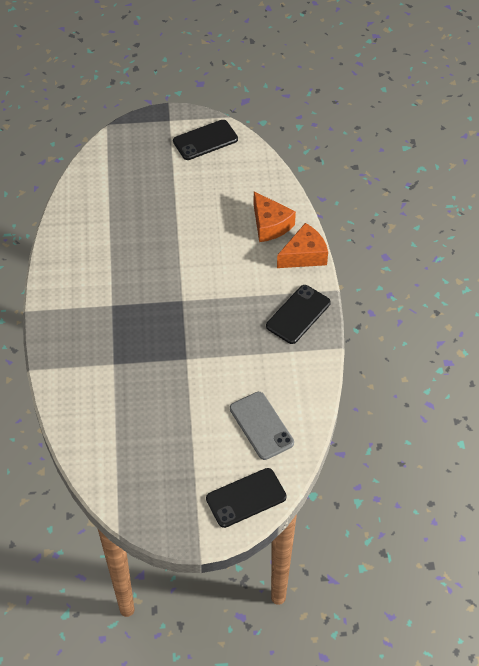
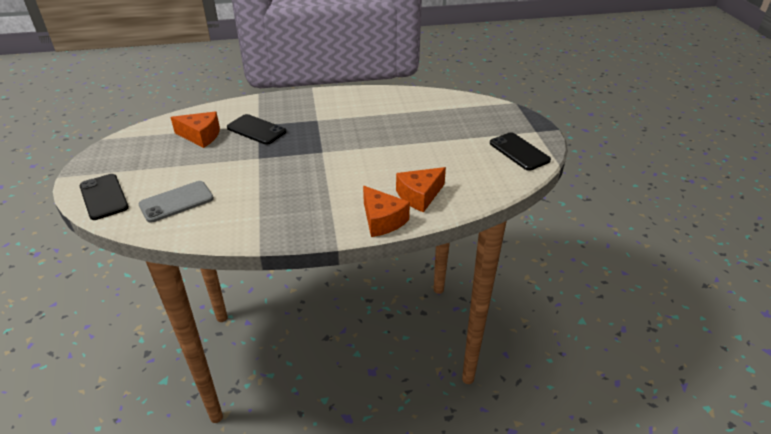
camera: 85 degrees right, 15 degrees down
(130, 421) = (201, 136): none -> orange cheese
(298, 314) = (304, 219): black phone -> black phone (256, 130)

